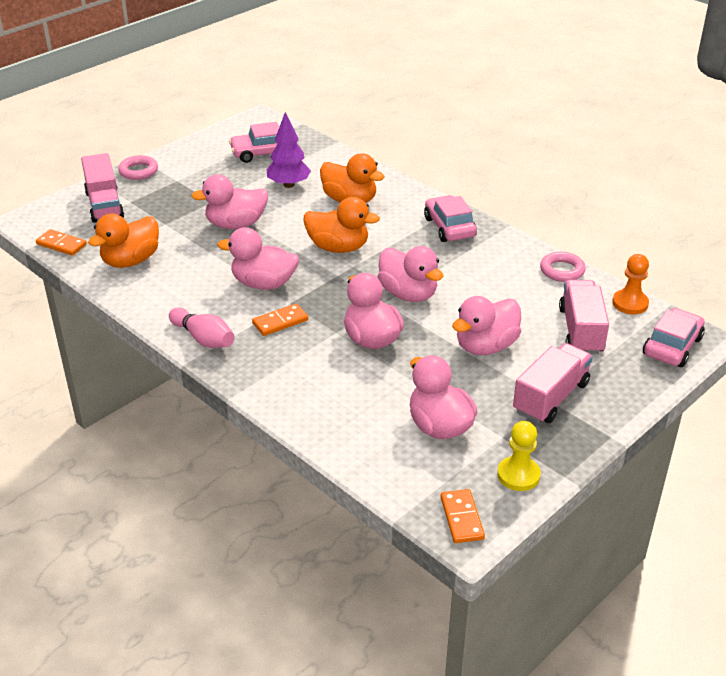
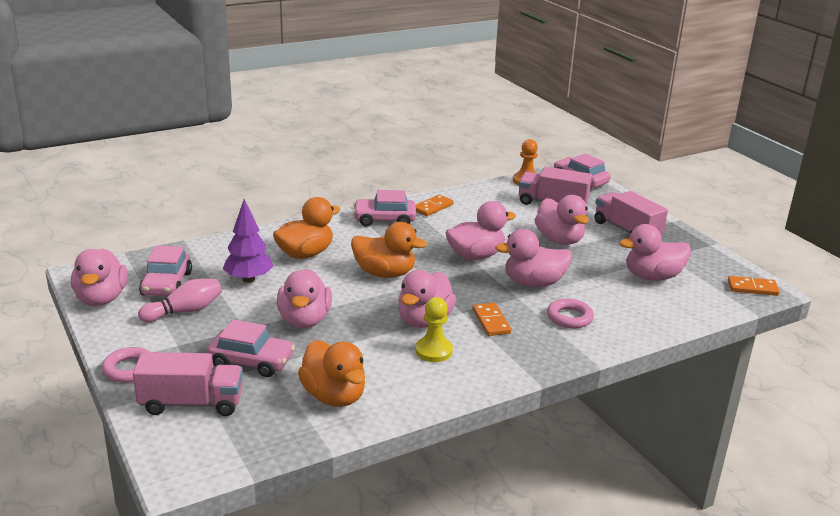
camera: 75 degrees left, 10 degrees down
(61, 244) = (263, 446): orange domino -> orange domino (433, 207)
(166, 215) = (251, 361): none -> pink car
(203, 338) = (502, 366): pink bowling pin -> pink bowling pin (184, 311)
(226, 135) = (101, 298): none -> pink duck
(338, 247) = (384, 273): orange duck -> orange duck turned 75 degrees clockwise
(518, 475) = (708, 259): yellow pawn -> yellow pawn (433, 351)
(562, 270) = (473, 192): pink ring -> pink ring (569, 317)

